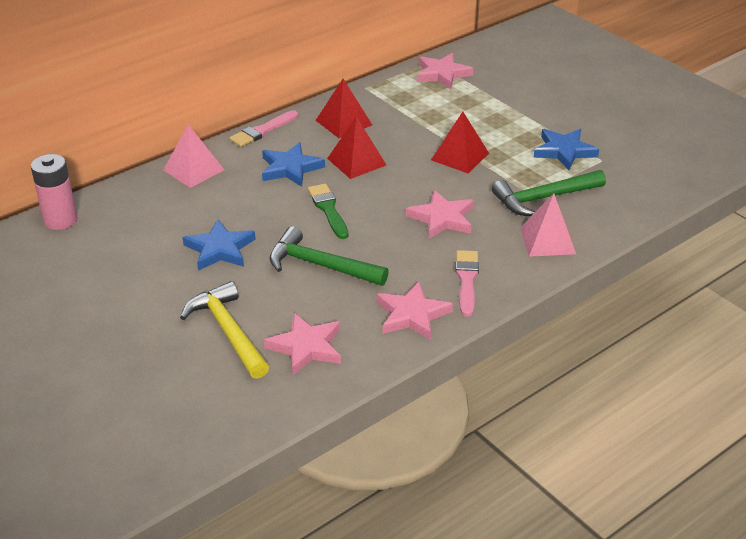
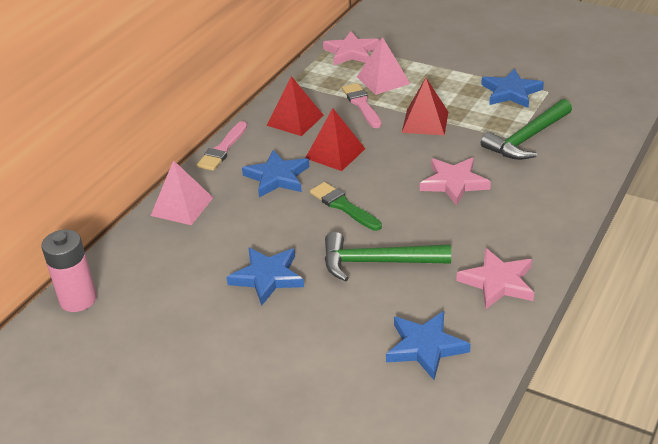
camera: 20 degrees left, 0 degrees up
(228, 331) = (337, 357): yellow hammer -> none
(306, 347) = (425, 347): pink star -> blue star
(466, 280) = (520, 234): pink brush -> pink brush (362, 105)
(548, 240) = (560, 175): pink pyramid -> pink pyramid (383, 80)

